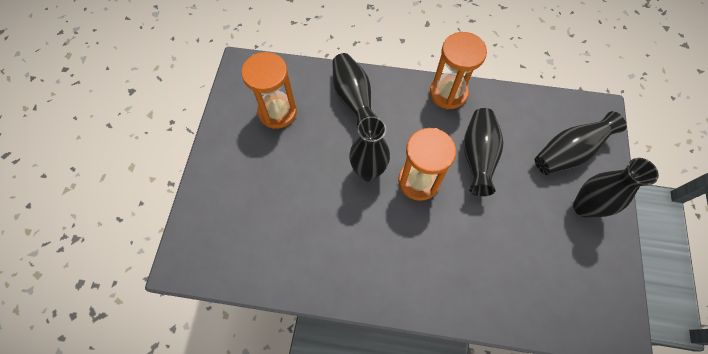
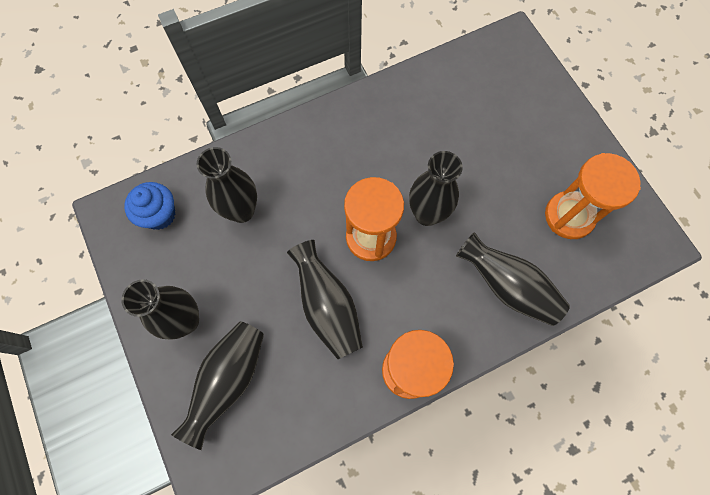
camera: 145 degrees right, 5 degrees up
(505, 263) = (241, 211): none -> black vase
(576, 304) = (159, 215): none -> blue cupcake

